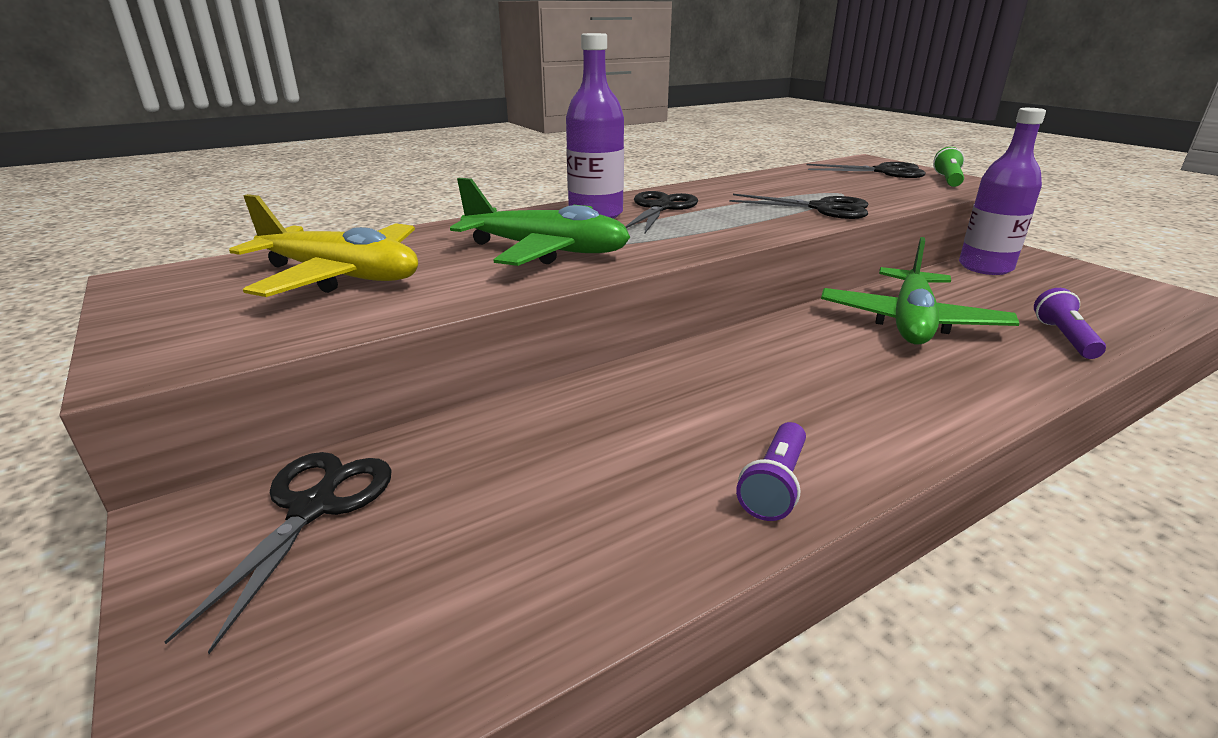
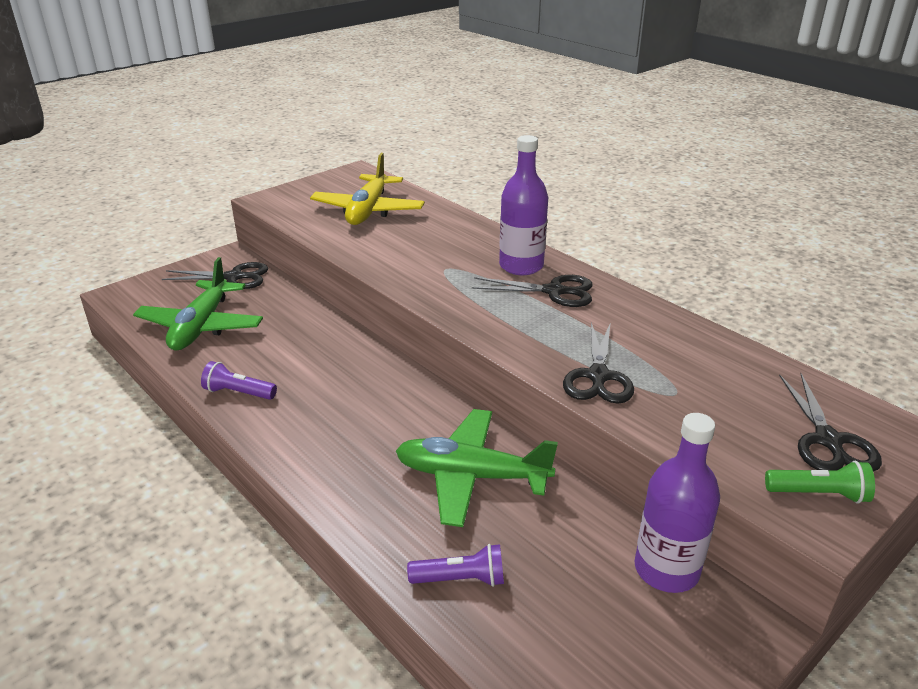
camera: 80 degrees right, 5 degrees up
(546, 251) = (426, 258): green plane -> green plane (201, 326)

